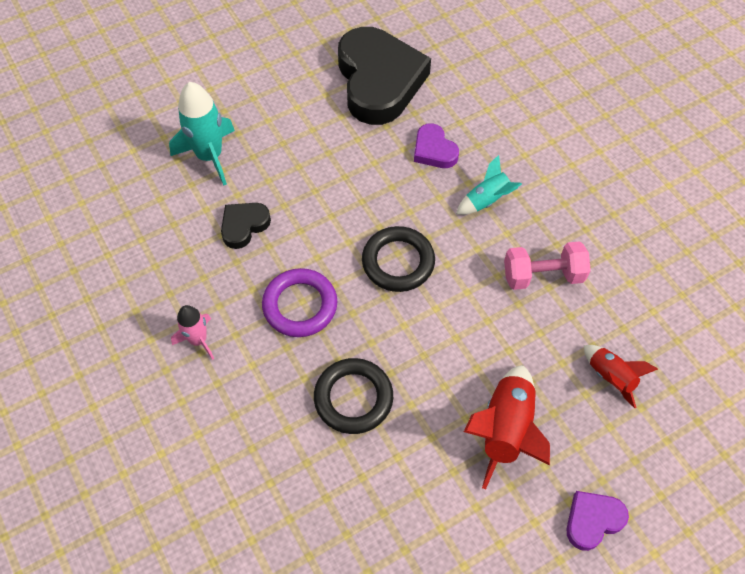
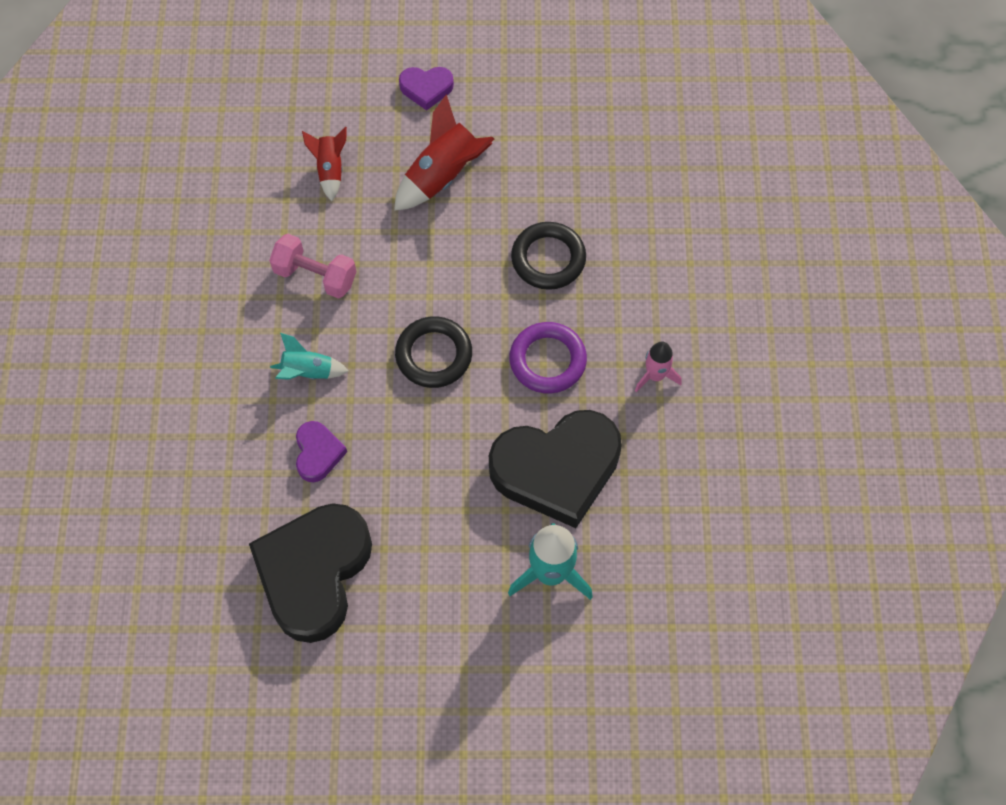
camera: 150 degrees left, 5 degrees up
(244, 226) = (557, 469): black heart -> black heart, size x2.19

